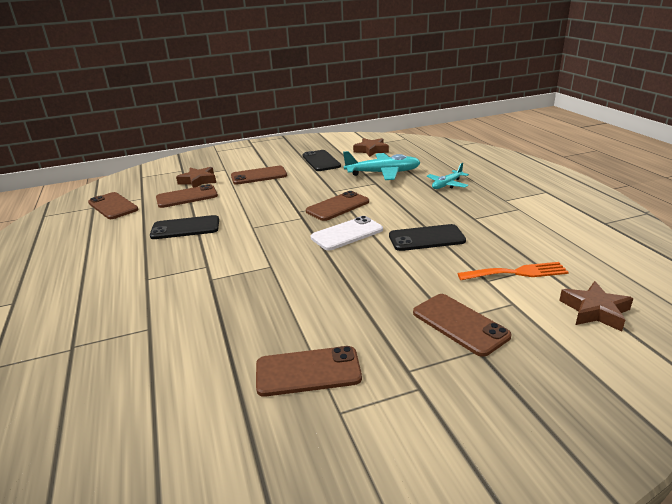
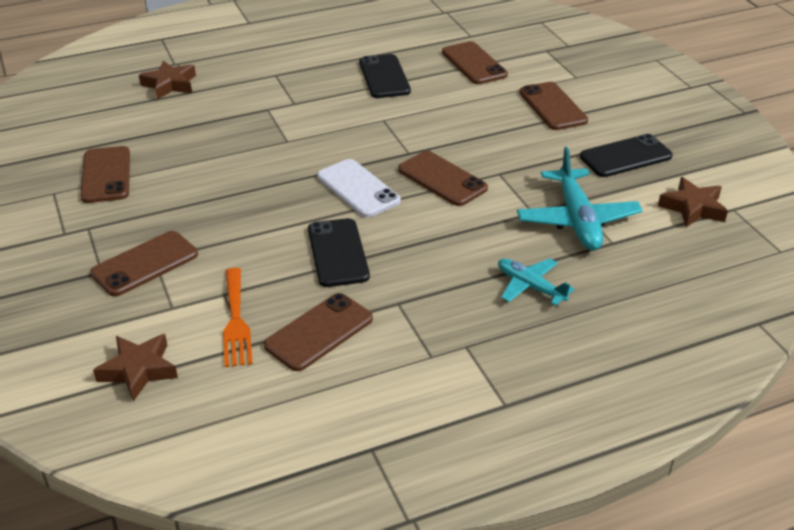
camera: 85 degrees right, 10 degrees up
(113, 206) = (446, 23): brown phone -> brown phone (319, 332)
(198, 181) = (528, 63): brown star -> brown star (170, 84)

